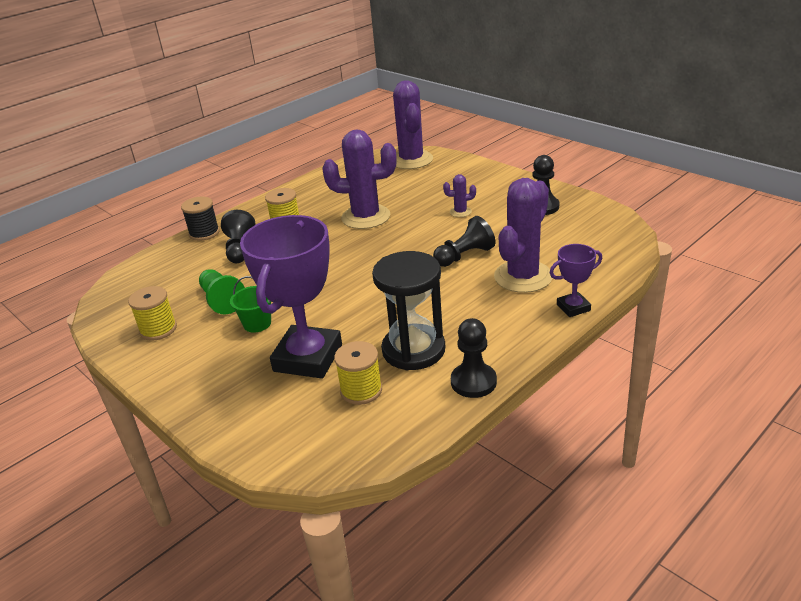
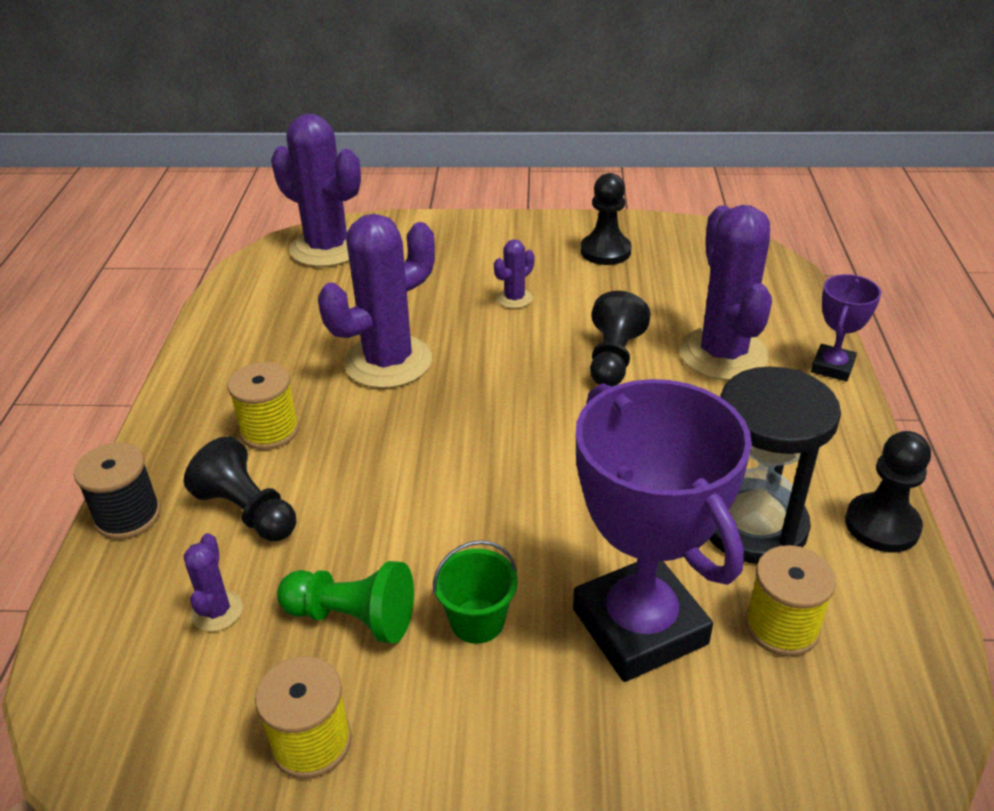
camera: 45 degrees left, 5 degrees up
(187, 276) = (217, 611): none -> purple cactus

